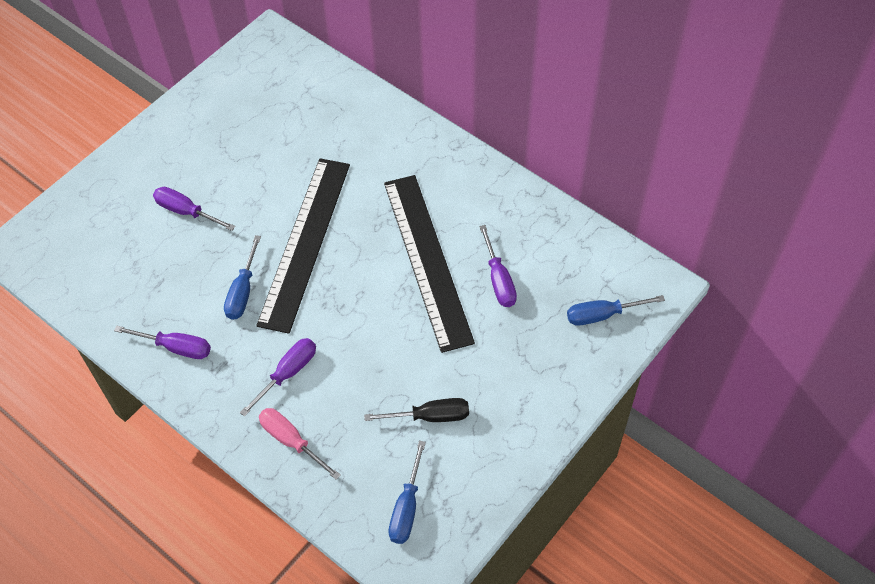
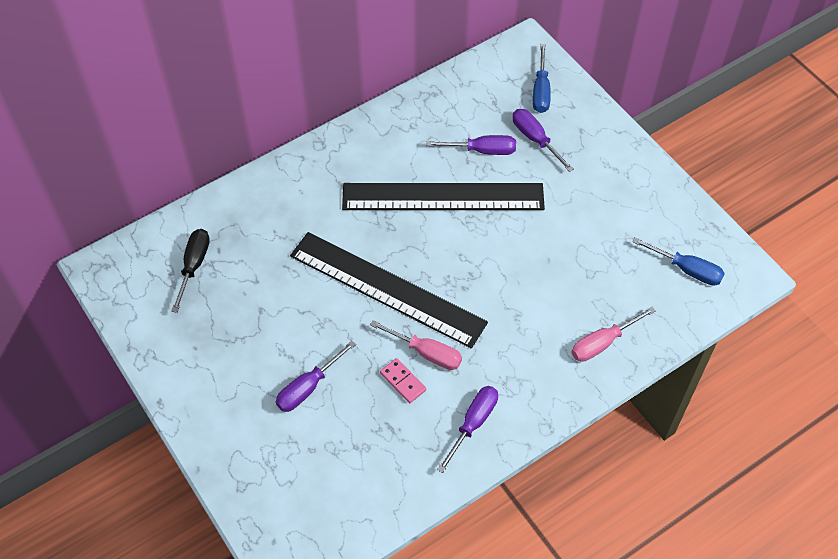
camera: 75 degrees left, 0 degrees up
(208, 281) = (403, 381): none -> pink domino
(242, 292) = (427, 353): blue screwdriver -> pink screwdriver
(288, 373) = (530, 331): purple screwdriver -> purple screwdriver (535, 139)
(431, 416) = (605, 232): black screwdriver -> black screwdriver (194, 265)

